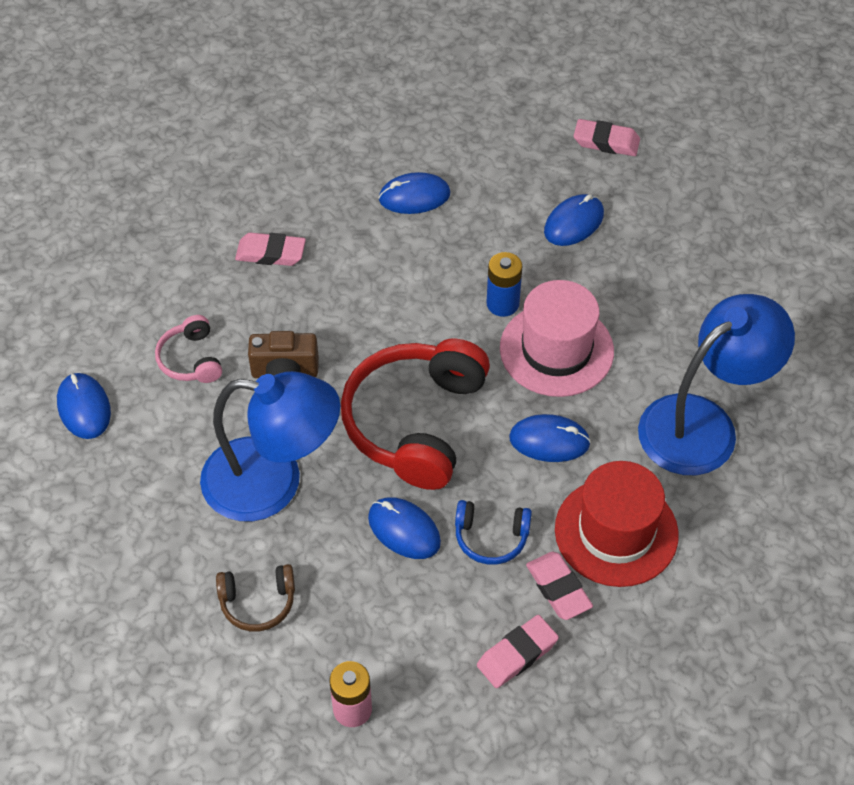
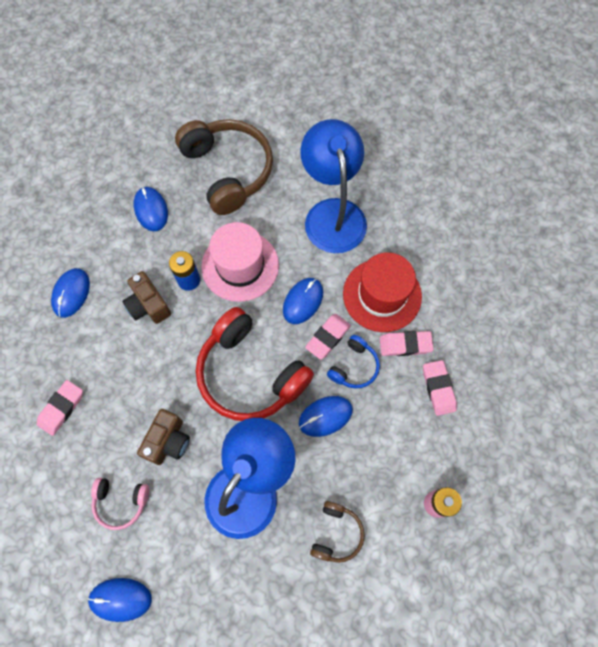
camera: 65 degrees left, 15 degrees up
(444, 278) = (148, 305): none -> brown camera
(606, 142) = (100, 161): pink eraser -> pink eraser (328, 337)
(686, 278) = (228, 171): none -> brown headphones

